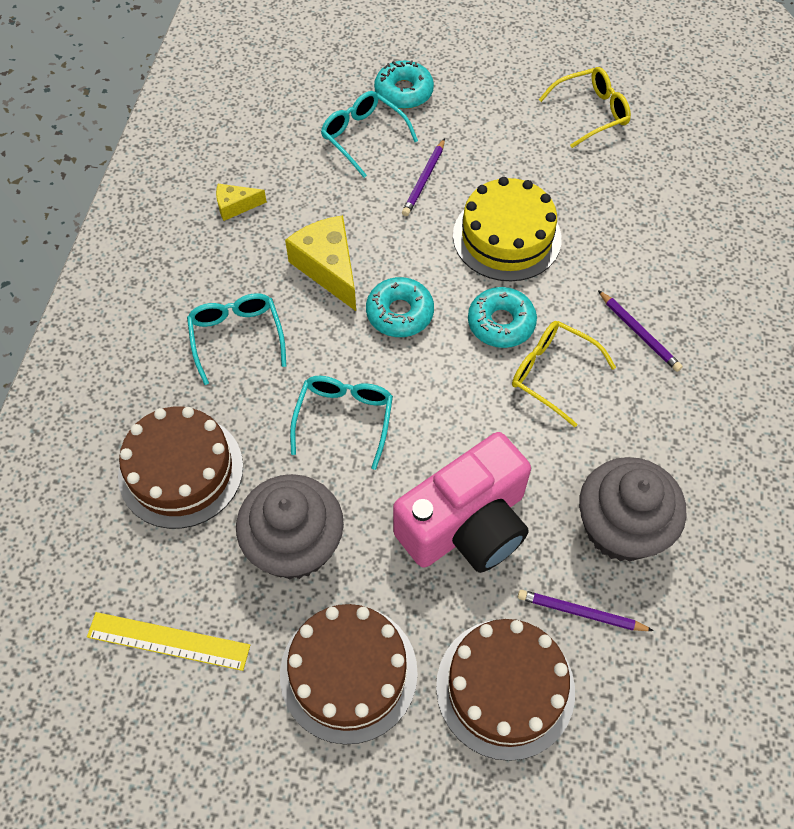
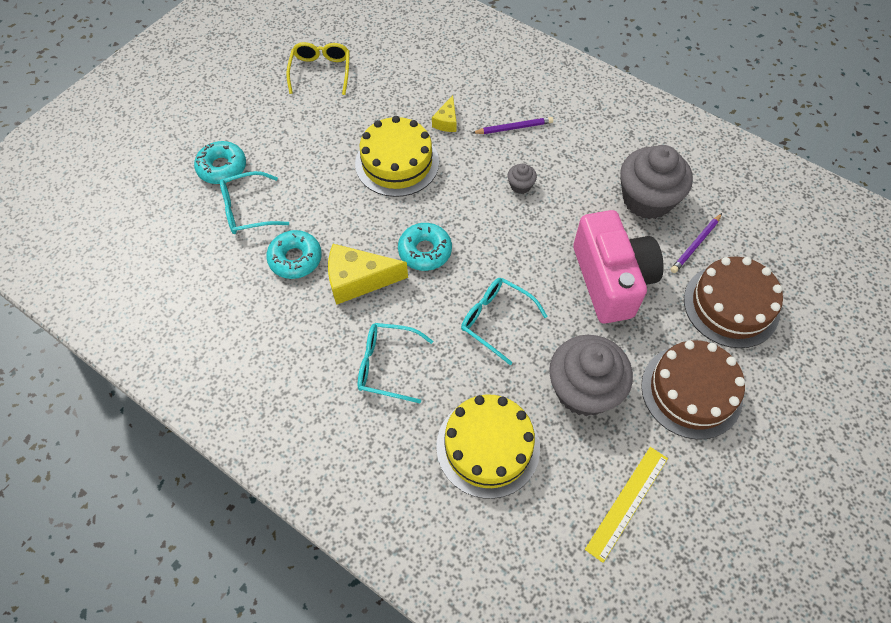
camera: 65 degrees left, 0 degrees up
(181, 470) = (488, 446): brown cake -> yellow cake
(235, 206) = (258, 321): yellow cheese -> yellow cheese (446, 121)
(424, 180) = (315, 189): purple pencil -> none
(501, 323) = (466, 196): turquoise donut -> turquoise donut (295, 259)
(552, 373) = (520, 185): yellow glasses -> grey cupcake

